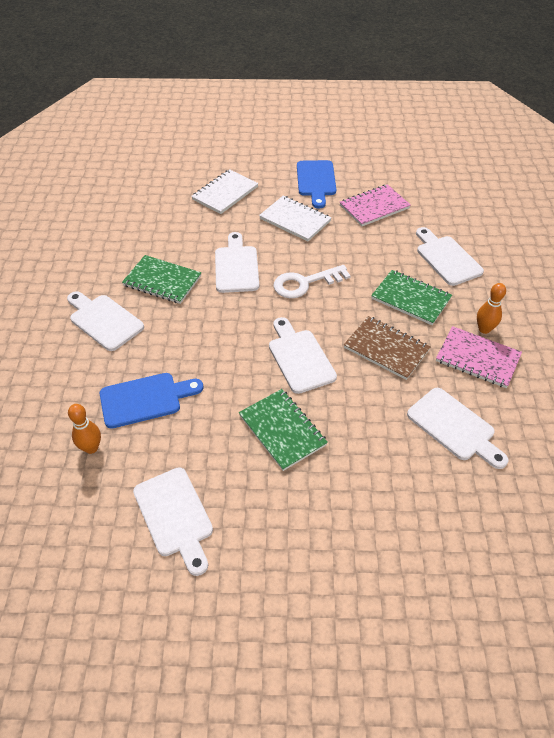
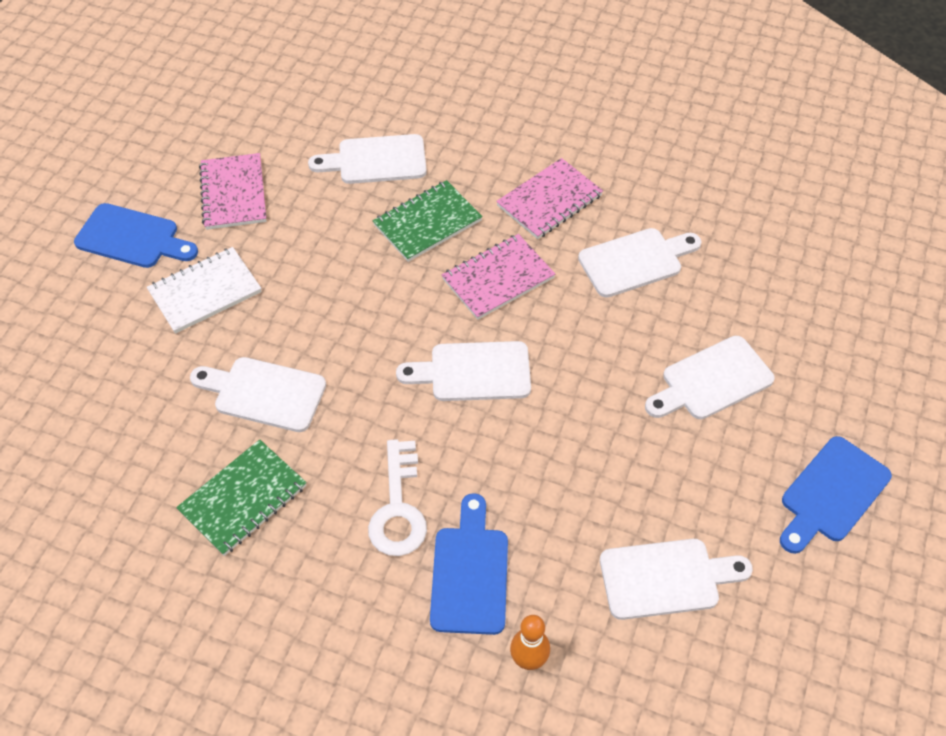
camera: 70 degrees left, 5 degrees up
(104, 320) = (289, 599): white cutting board -> white cutting board (712, 381)
(225, 193) = (84, 361): white notebook -> none
(282, 430) = (580, 427): green notebook -> none
(294, 627) = (832, 494): none -> blue cutting board
(305, 283) = (342, 323): white key -> white key (398, 508)
(386, 349) = (498, 278): brown notebook -> pink notebook
(484, 329) = (509, 176): orange bowling pin -> none

